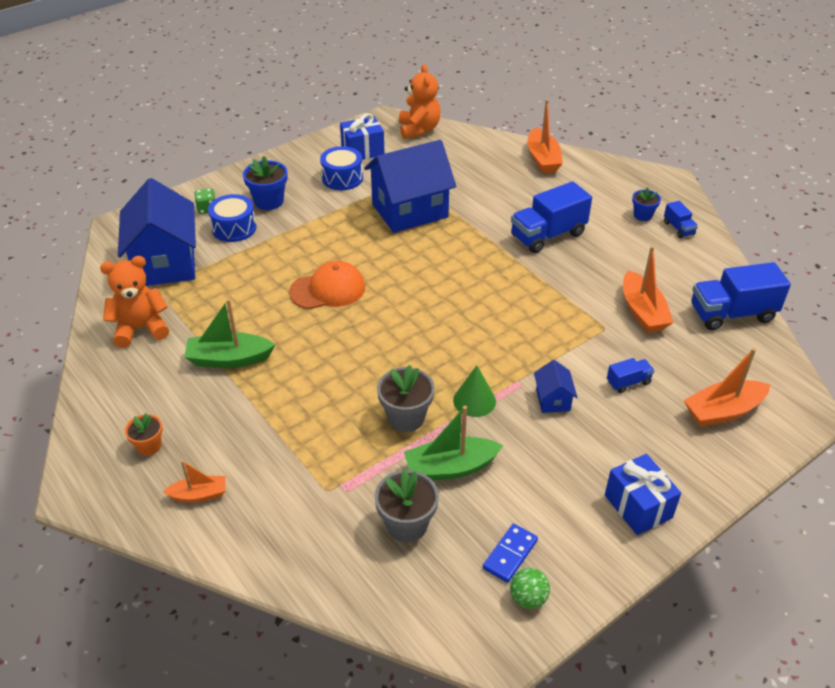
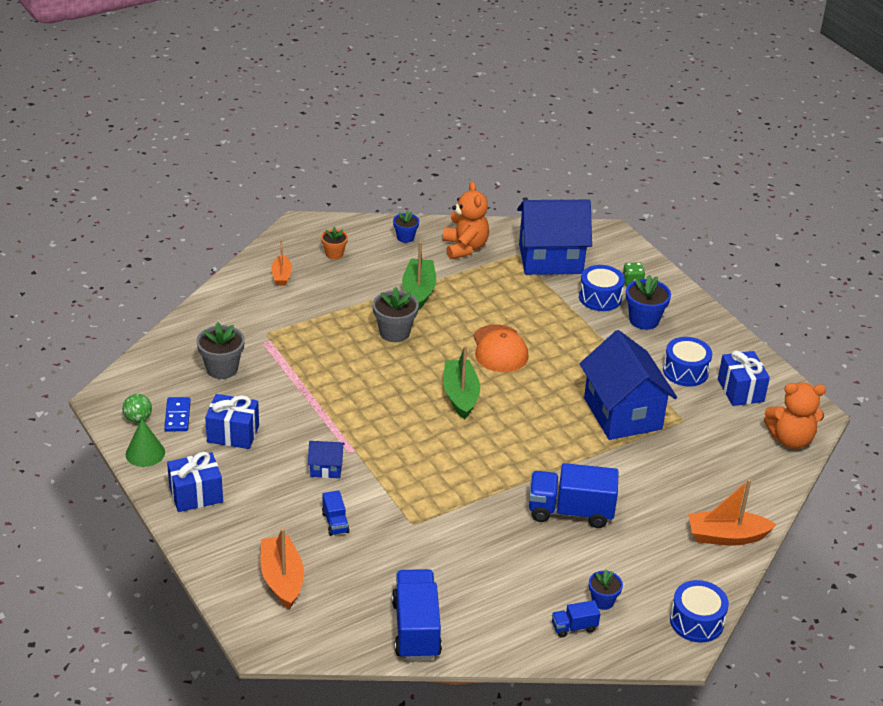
camera: 95 degrees right, 5 degrees down
(115, 381) = (405, 237): none -> blue flower pot
(406, 417) = (328, 379): grey flower pot -> grey flower pot (394, 332)
(450, 468) = (268, 397): green boat -> green boat (460, 395)
(474, 400) = (337, 420): green cone -> green cone (145, 453)
(510, 554) = (177, 416): blue domino -> blue domino turned 45 degrees clockwise
(525, 490) = (233, 434): none -> blue gift
(548, 235) = (570, 511): blue truck -> blue truck turned 60 degrees counterclockwise
(639, 172) = (696, 621): none -> blue drum
(642, 312) = (432, 557): orange boat -> none

